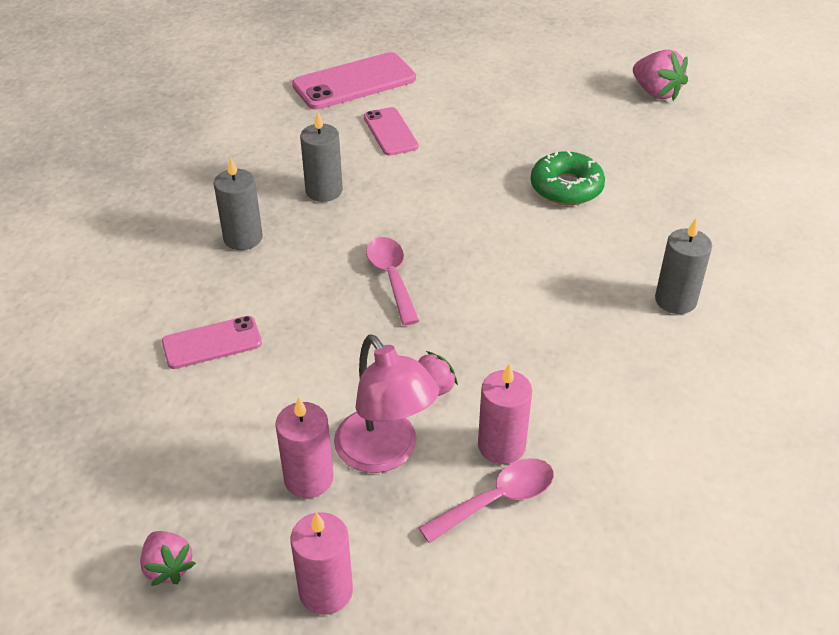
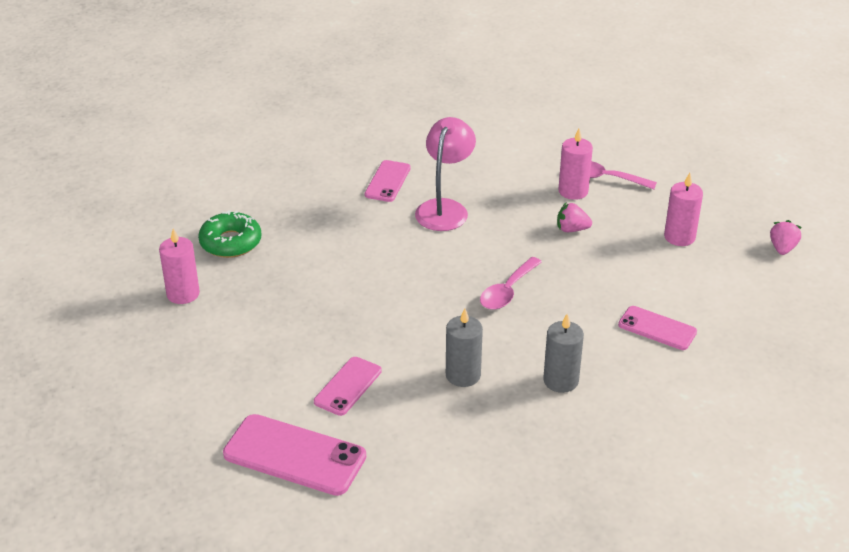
camera: 130 degrees left, 5 degrees down
(326, 591) = (719, 199): pink candle -> pink candle (183, 294)
(385, 453) = (630, 222): pink lamp -> pink lamp (445, 208)
(566, 187) = (321, 265): green donut -> green donut (230, 242)
(656, 93) = (136, 277): pink strawberry -> none
(675, 300) = (387, 181): grey candle -> pink phone

